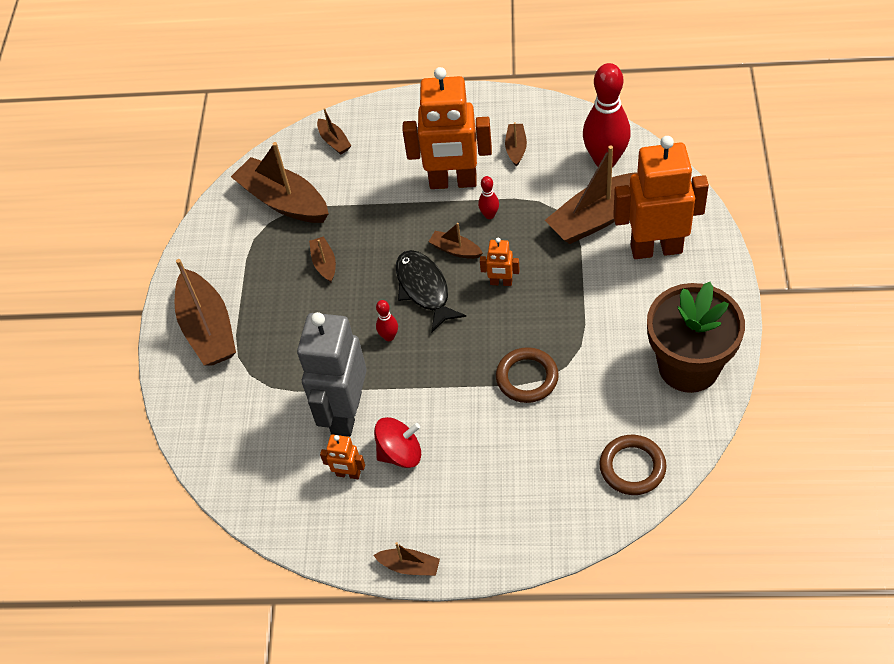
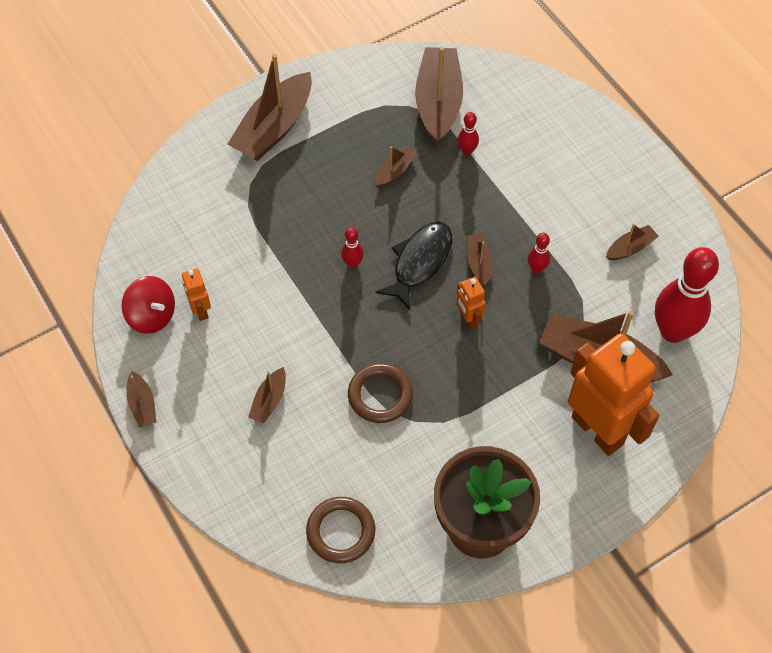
camera: 50 degrees right, 5 degrees up
(334, 141) = (530, 101): brown boat -> brown boat (269, 400)
(345, 205) = (467, 150): none -> red bowling pin
(345, 413) = (256, 275): grey robot -> none
(400, 453) = (243, 338): red spinning top -> red spinning top (152, 315)
(453, 182) = (553, 219): orange robot -> none

